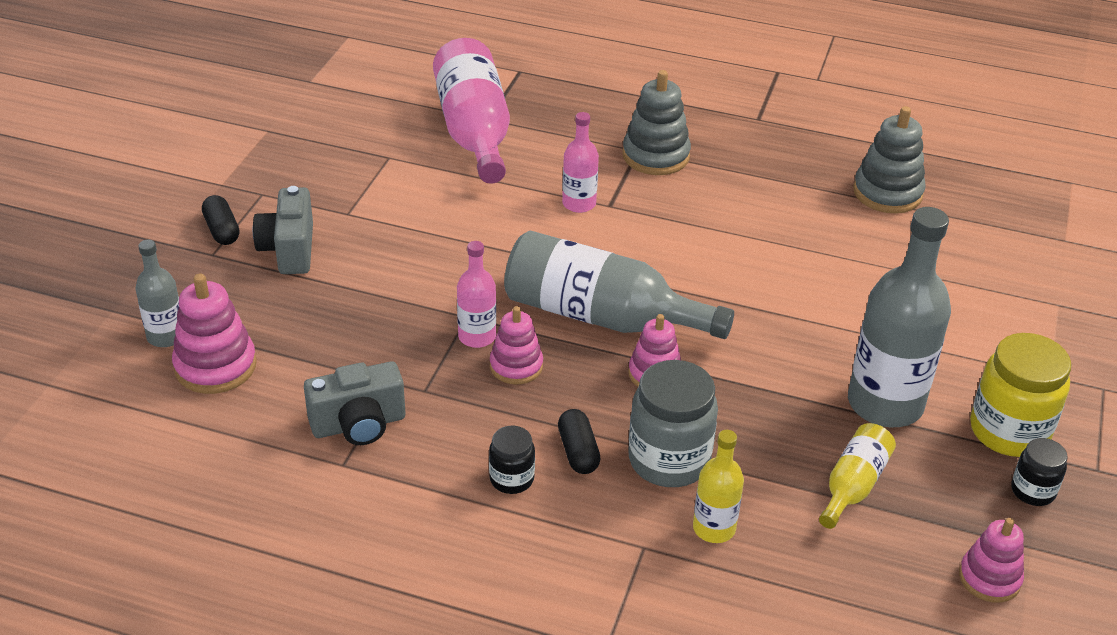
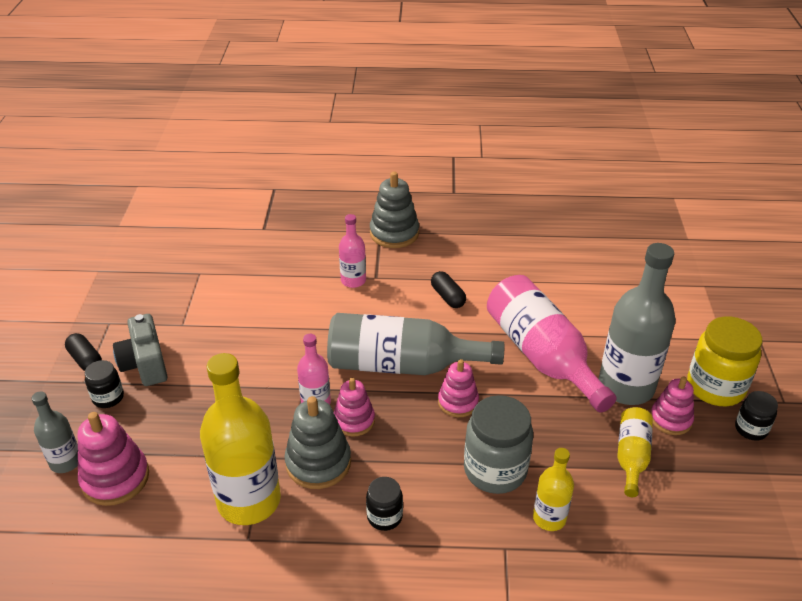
camera: 15 degrees left, 0 degrees up
(234, 277) = (108, 397): none -> black jar
(358, 424) = (249, 500): grey camera -> yellow bottle
(474, 131) = (257, 240): pink bottle -> pink bottle (542, 355)
(578, 452) = (426, 480): black capsule -> black capsule (447, 297)
(887, 193) = (561, 229): grey stacking toy -> grey stacking toy (318, 463)
(989, 578) = (753, 506): pink stacking toy -> pink stacking toy (670, 419)

